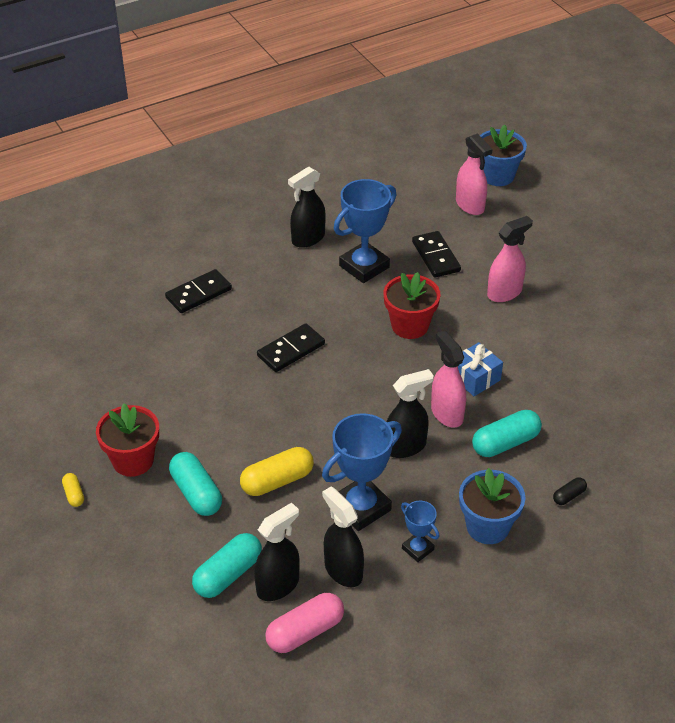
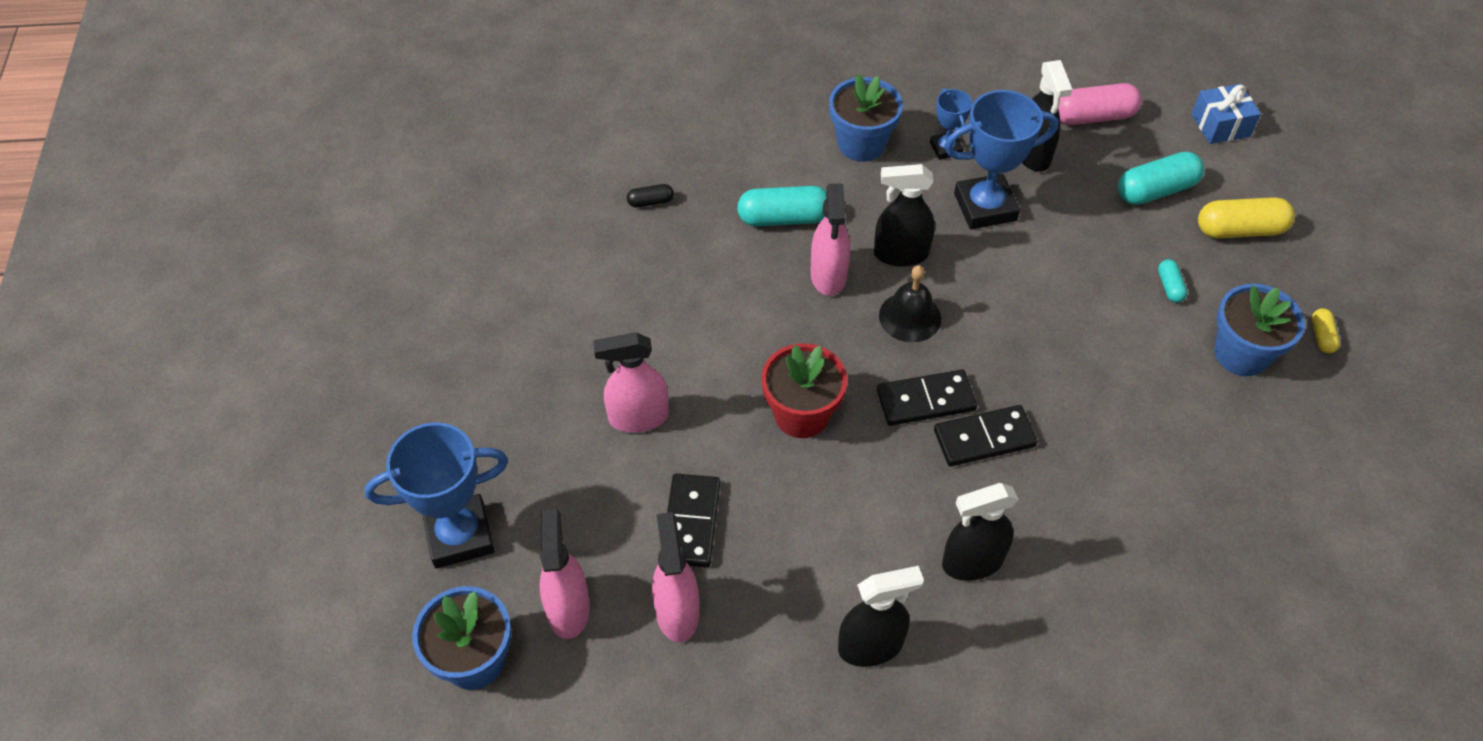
camera: 155 degrees left, 10 degrees up
(133, 460) = (1241, 354): red flower pot -> blue flower pot
(196, 493) = (1169, 286): turquoise capsule -> turquoise capsule, size x0.51
(198, 293) = (1089, 597): black domino -> black domino (926, 400)
(277, 481) = (1068, 267): yellow capsule -> yellow capsule (1240, 230)
(278, 585) = (1106, 163): black spray bottle -> black spray bottle (972, 562)
(364, 266) = (810, 547): blue trophy -> blue trophy (459, 535)
(375, 406) = (910, 317): none -> black bell
(415, 221) = (677, 612): none -> pink spray bottle
(475, 378) = (765, 307): blue gift -> blue gift (1220, 125)
(569, 496) = (756, 143): black capsule -> black capsule (650, 202)

